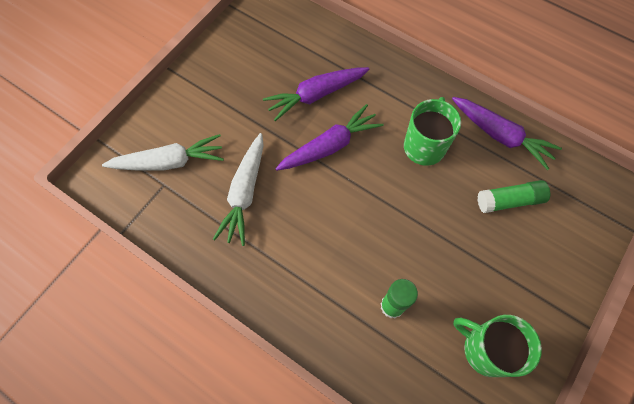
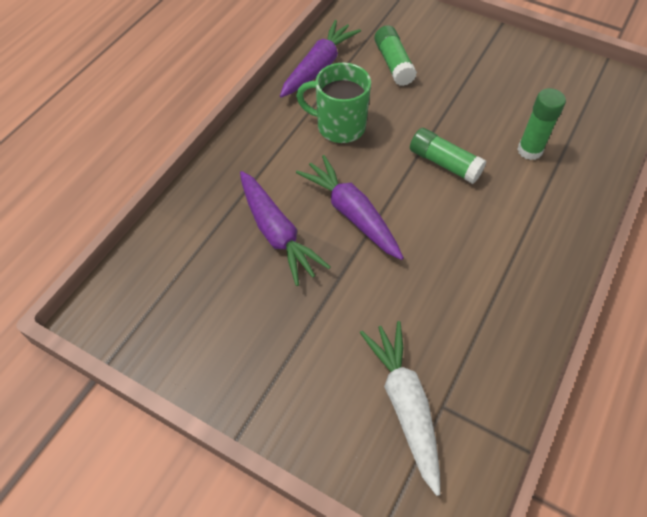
camera: 95 degrees left, 10 degrees down
(245, 192) = (433, 299): white carrot -> none
(379, 225) = (444, 163): none -> green glue stick
(486, 349) = (546, 84): green mug -> none

